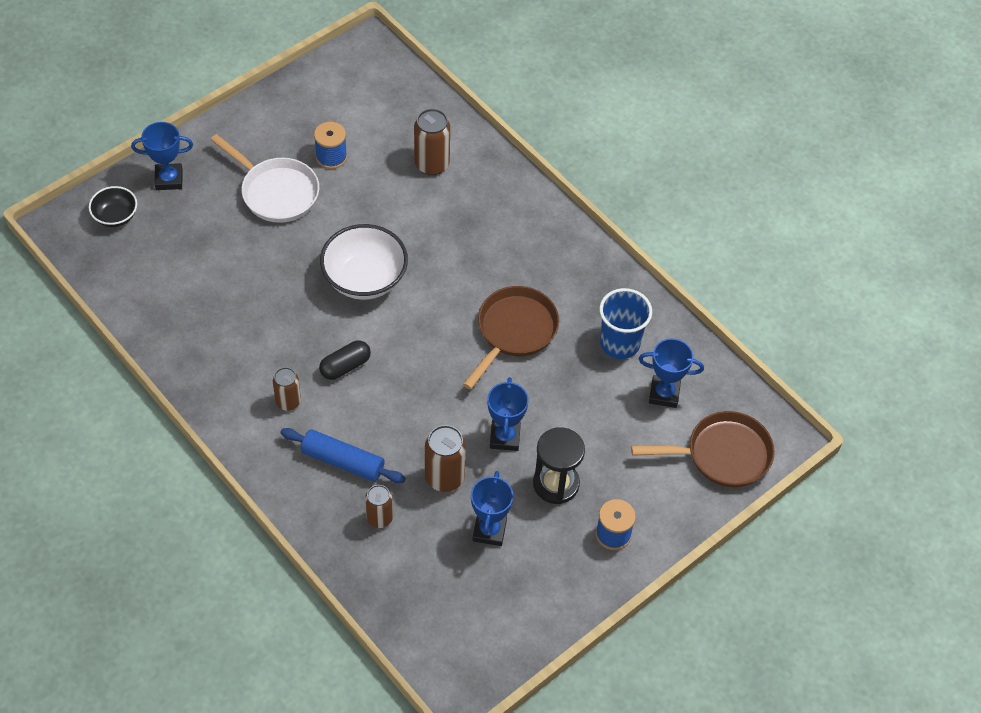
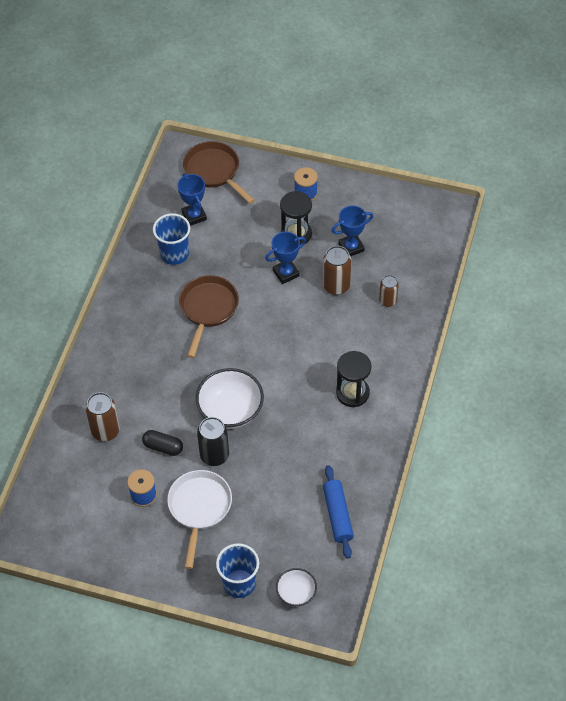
camera: 120 degrees left, 0 degrees up
(115, 216) = (296, 593): black bowl -> white bowl
(169, 179) = (239, 583): blue trophy -> blue cup
(288, 402) = (352, 393): brown can -> black hourglass
(323, 236) = (214, 455): none -> black can
(343, 461) = (368, 340): blue rolling pin -> blue rolling pin (337, 515)
(345, 366) = (303, 380): black capsule -> black capsule (163, 447)
(514, 332) = (208, 309): brown pan -> brown pan turned 105 degrees clockwise

